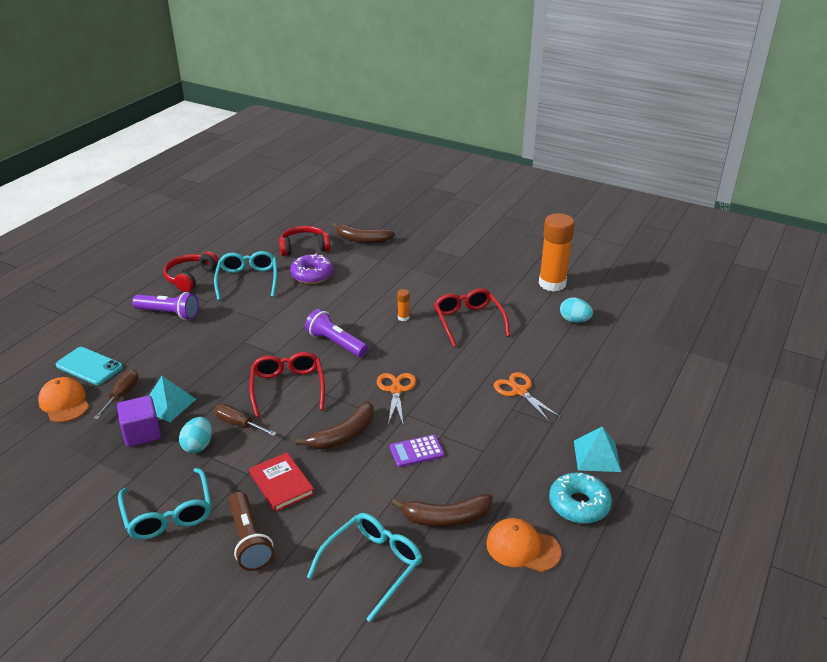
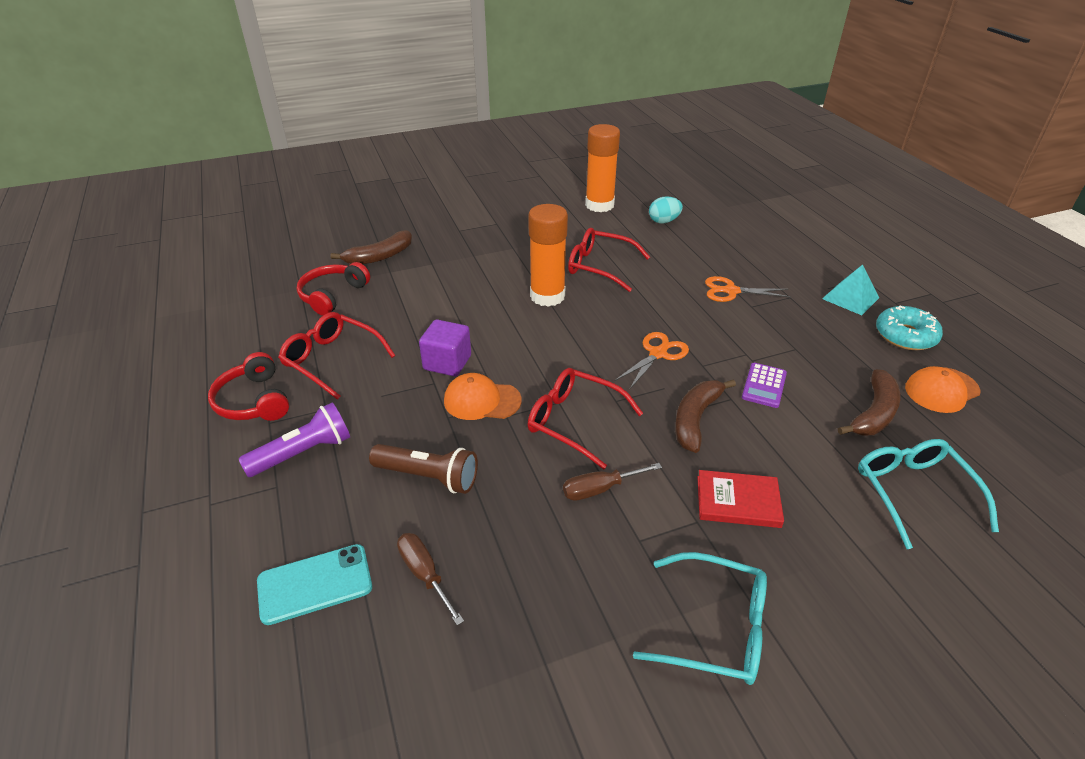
camera: 50 degrees left, 5 degrees up
(64, 402) = (367, 649): orange cap -> orange cap (482, 400)
(142, 433) = (529, 587): purple cube -> purple cube (447, 363)
(168, 404) = (495, 535): turquoise pyramid -> none
(198, 445) = (607, 542): turquoise egg -> none
(248, 280) = (332, 360): turquoise glasses -> red glasses
(249, 540) = (815, 572): brown flashlight -> brown flashlight (428, 477)
(312, 275) = (392, 313): purple donut -> none
(336, 343) = (536, 354): purple flashlight -> none
(344, 435) = (695, 419): brown banana -> brown banana turned 150 degrees counterclockwise
(396, 390) = (657, 354): orange scissors -> orange scissors turned 90 degrees clockwise
(403, 318) = (547, 296): orange glue stick -> orange glue stick, size x2.50

